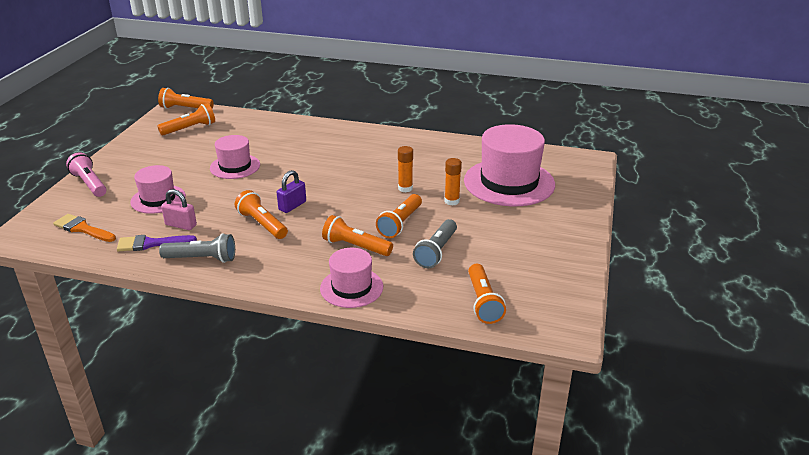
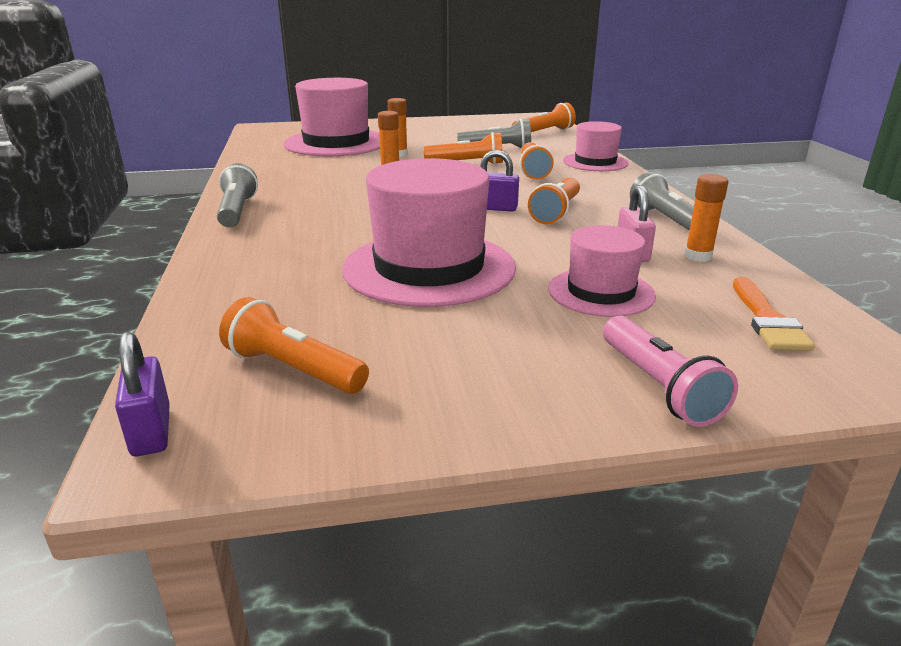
camera: 115 degrees left, 5 degrees down
(89, 184) = (658, 386): pink flashlight -> pink flashlight turned 45 degrees counterclockwise
(151, 244) = (698, 256): purple brush -> orange glue stick
(185, 108) = (151, 431): orange flashlight -> purple padlock
(235, 166) = (429, 268): pink hat -> pink hat, size x1.76
(367, 133) = (237, 211): none -> grey flashlight

